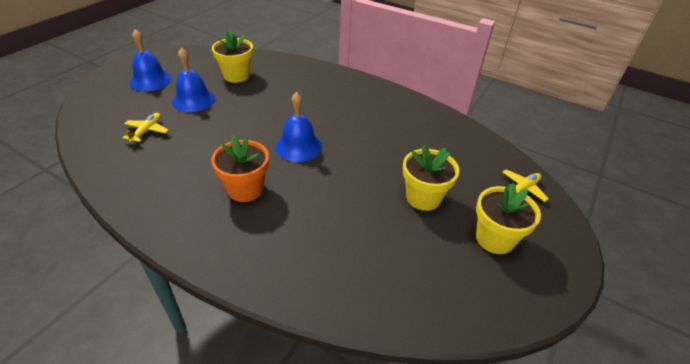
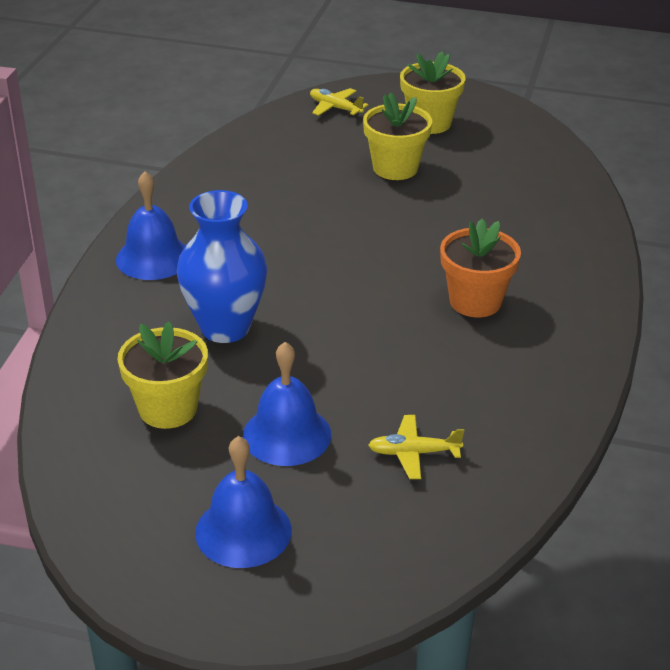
camera: 105 degrees left, 5 degrees down
(282, 98) = (225, 328): none -> blue vase
(298, 146) = (354, 279): blue bell -> blue bell (153, 258)

